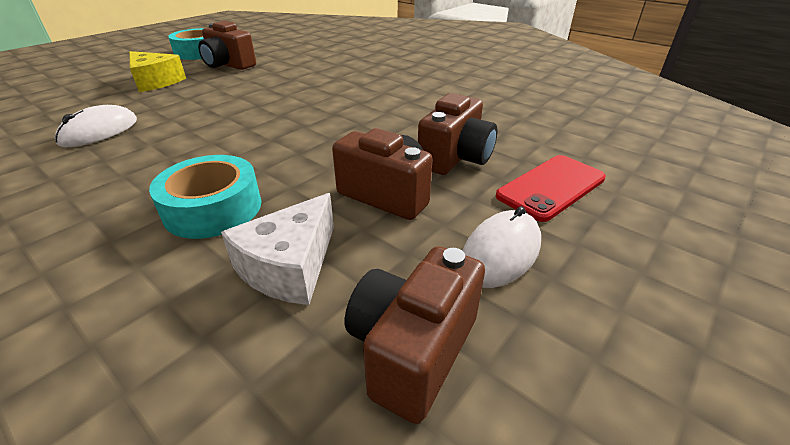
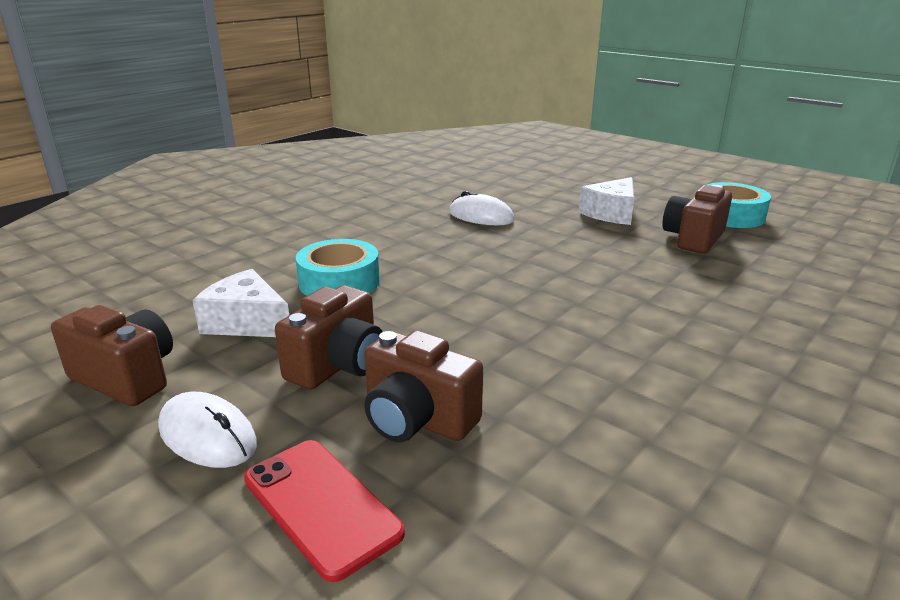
camera: 90 degrees right, 10 degrees down
(156, 82) = (611, 213): yellow cheese -> white cheese

